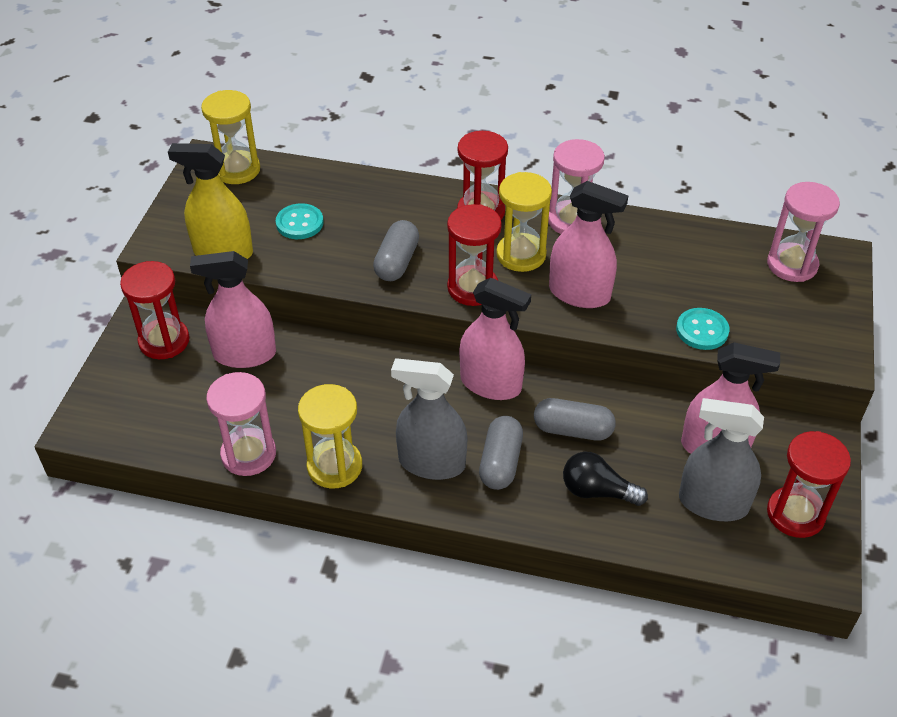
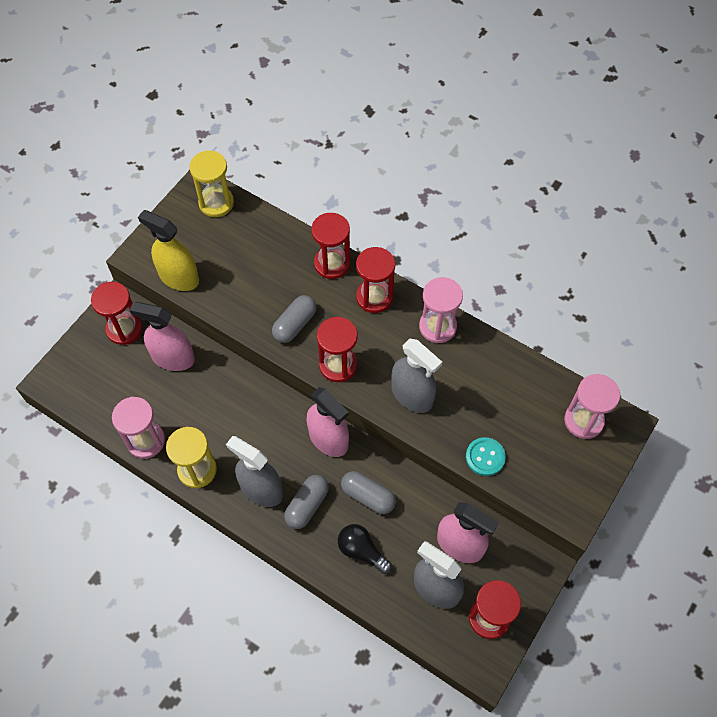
camera: 20 degrees right, 15 degrees up
(299, 223) = (241, 267): turquoise button -> none
(412, 193) = (332, 264): none -> red hourglass
(521, 255) = (386, 346): yellow hourglass -> none
(579, 293) = (412, 395): pink spray bottle -> grey spray bottle

